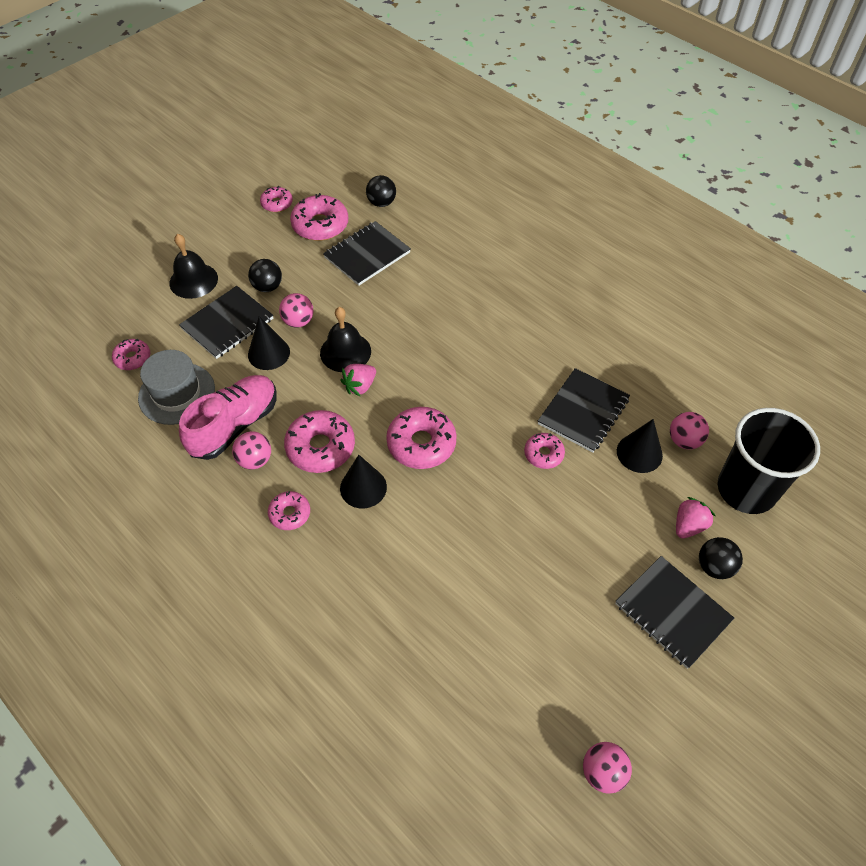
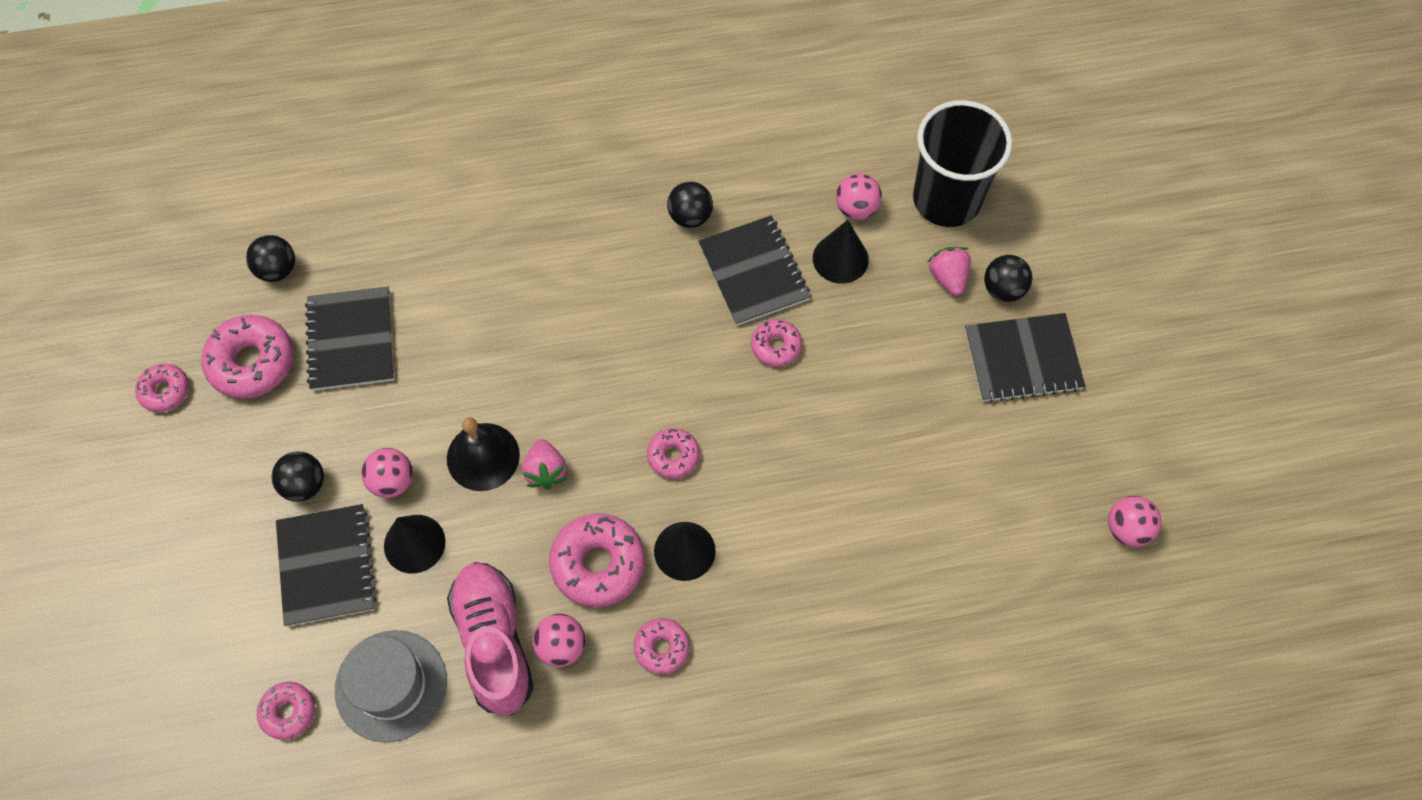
camera: 55 degrees left, 10 degrees up
(193, 280) = (215, 568): black bell -> none
(421, 443) = (673, 456): pink donut -> pink donut, size x0.57
(588, 357) = (690, 216): none -> black ball

